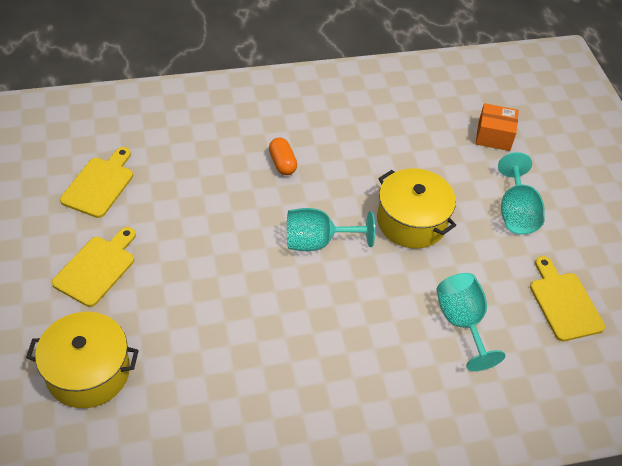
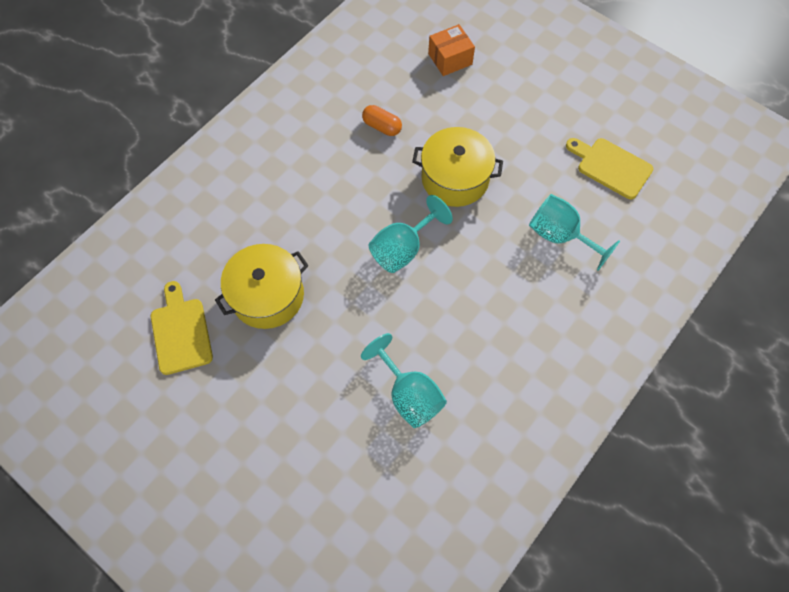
camera: 35 degrees left, 15 degrees up
(88, 372) = (334, 497): yellow pot -> yellow pot (267, 295)
(97, 268) = (253, 406): yellow cutting board -> none
(282, 163) = (313, 200): orange capsule -> orange capsule (382, 127)
(516, 213) = (520, 116): turquoise goblet -> turquoise goblet (409, 394)

